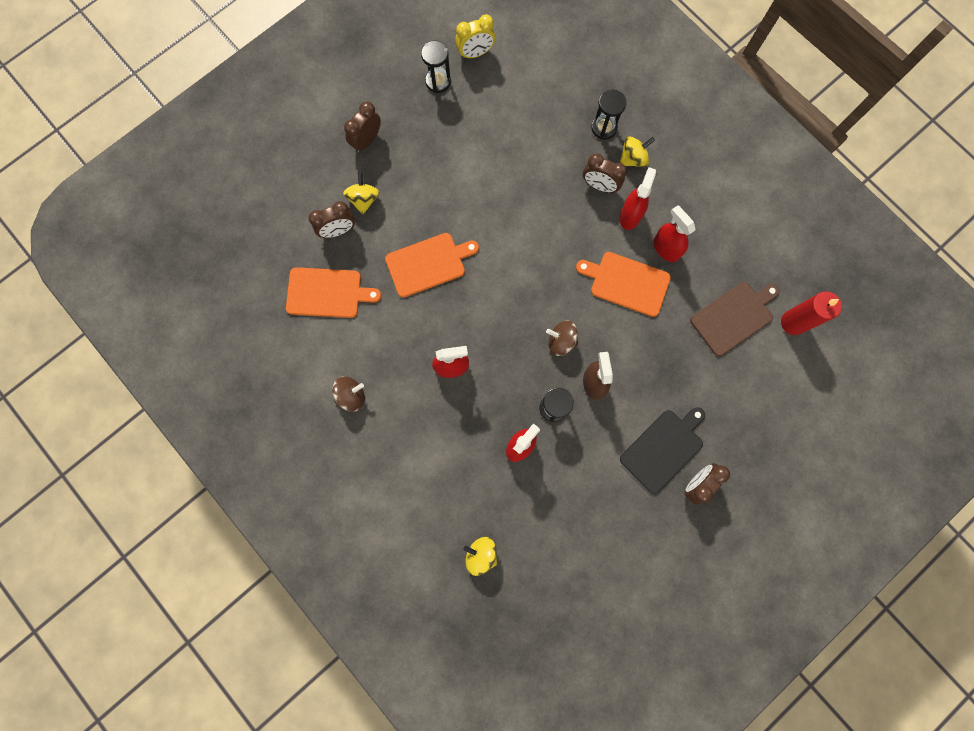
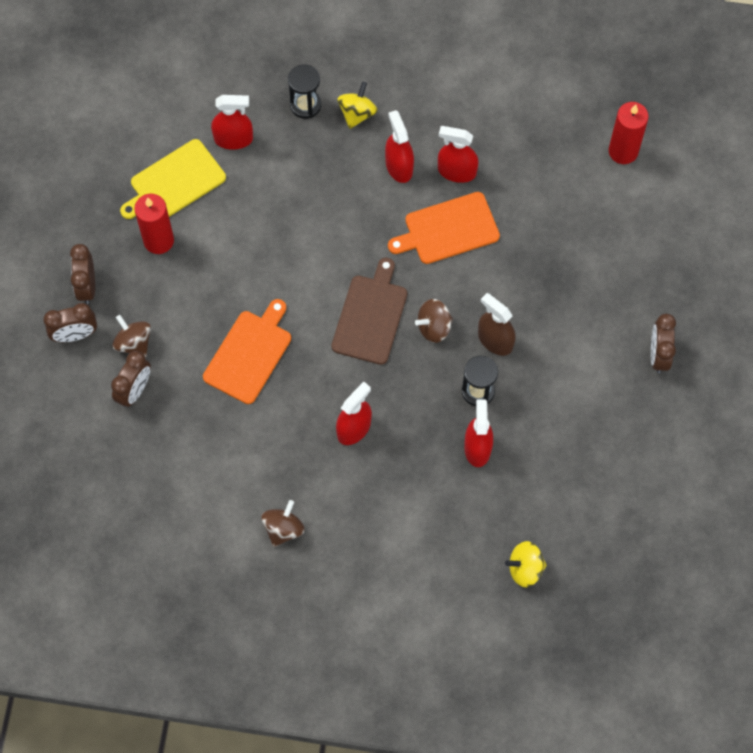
camera: 40 degrees left, 10 degrees down
(327, 293) = (176, 455): orange cutting board -> none
(364, 199) = (134, 343): yellow spinning top -> brown spinning top
(435, 145) = (158, 240): none -> red candle
(438, 81) = (107, 179): black hourglass -> none
(475, 53) = (121, 126): yellow clock -> none
(477, 115) = (174, 182): none -> yellow cutting board
(538, 115) = (233, 139): none -> red spray bottle
(599, 186) = (347, 161): brown clock -> brown clock (75, 335)
(663, 448) = (605, 348): black cutting board -> none
(734, 317) = (568, 186): brown cutting board -> brown cutting board (371, 316)

